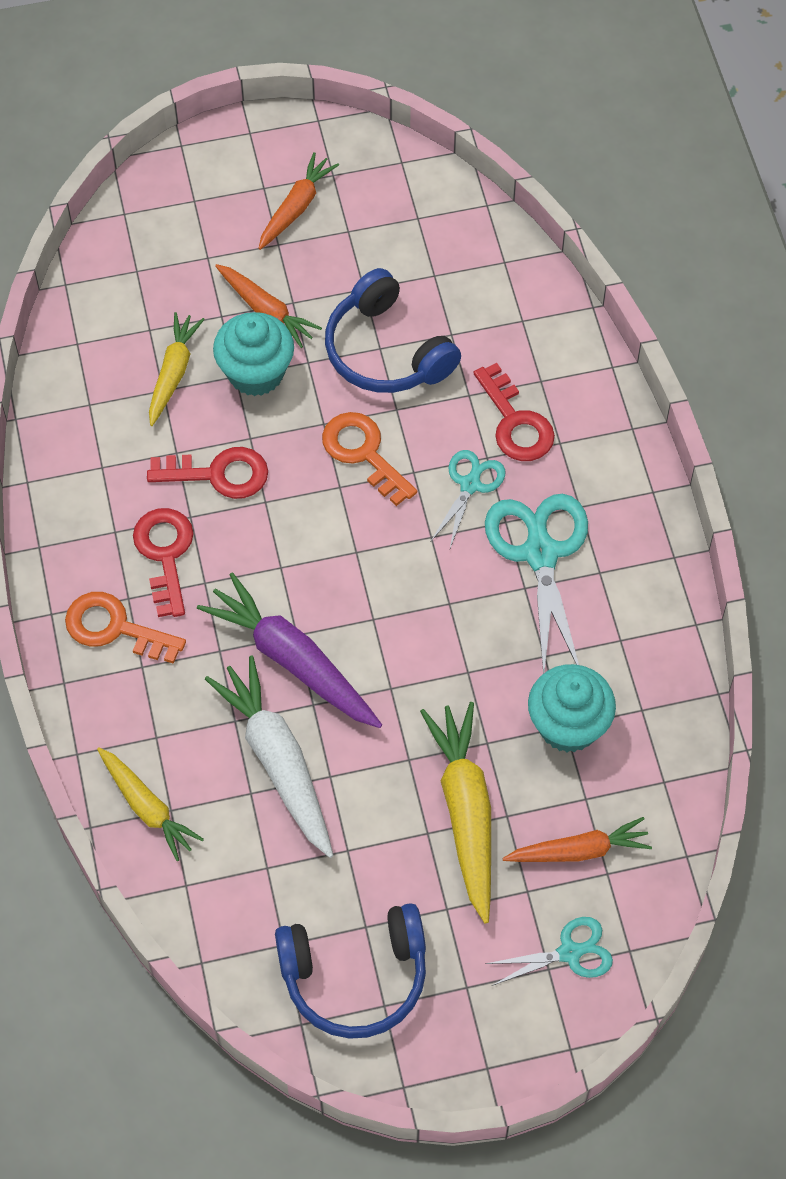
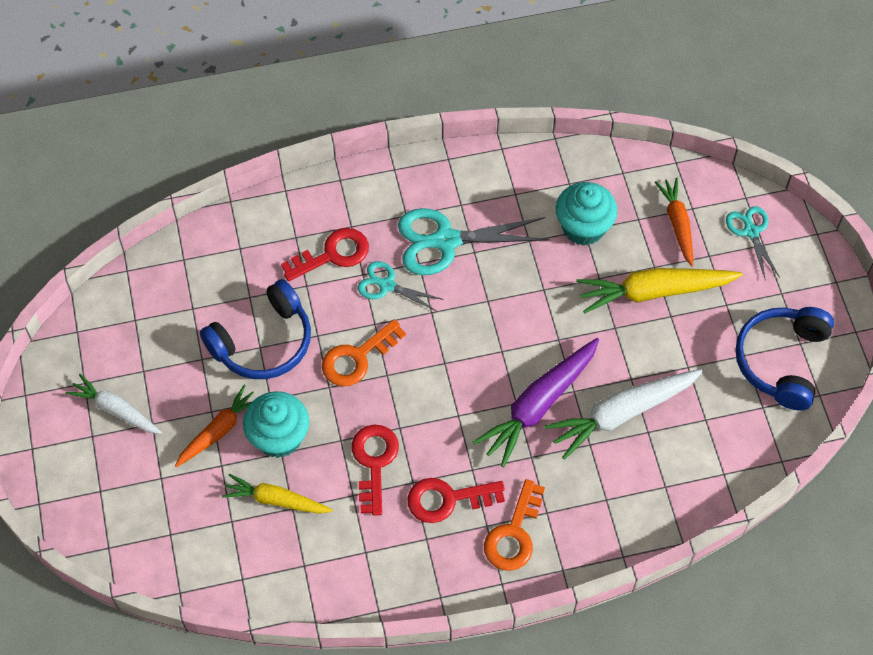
camera: 90 degrees left, 0 degrees up
(147, 807) = (664, 503): yellow carrot -> none
(296, 207) = (115, 410): orange carrot -> white carrot
(355, 976) = (781, 361): blue headphones -> blue headphones turned 150 degrees counterclockwise

